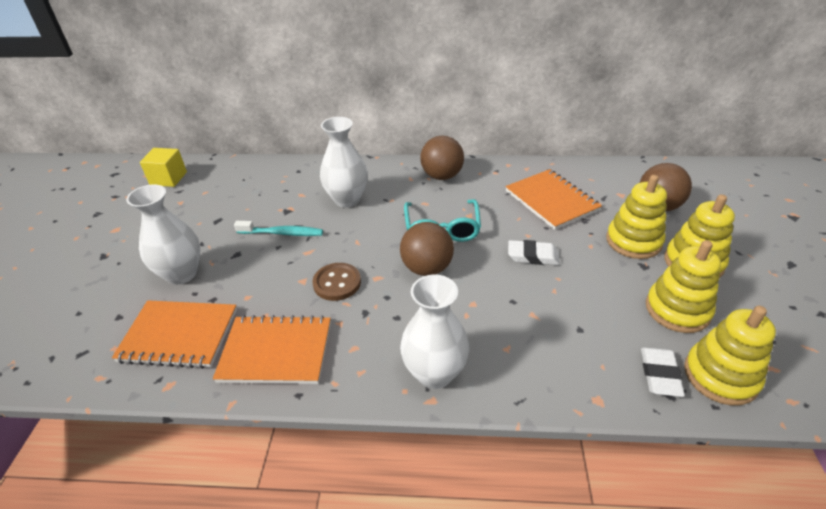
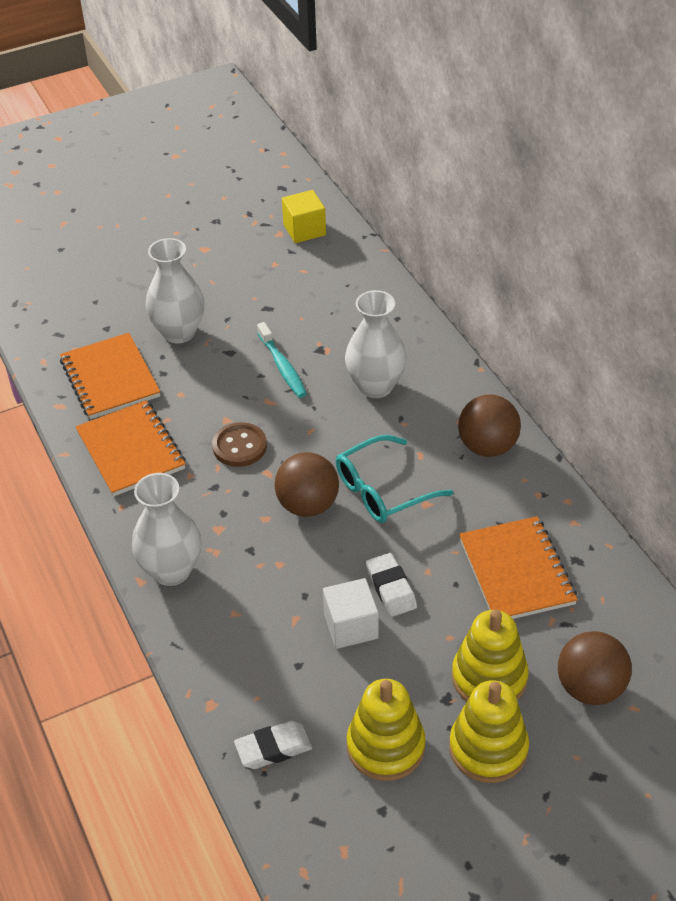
camera: 60 degrees right, 5 degrees up
(551, 201) = (516, 571): orange notebook -> orange notebook turned 45 degrees counterclockwise
(557, 287) = (351, 626): none -> white cube
(720, 376) = (303, 802): yellow stacking toy -> none

